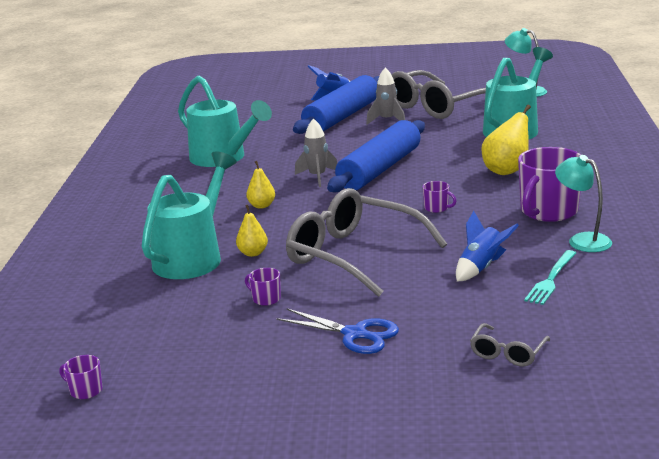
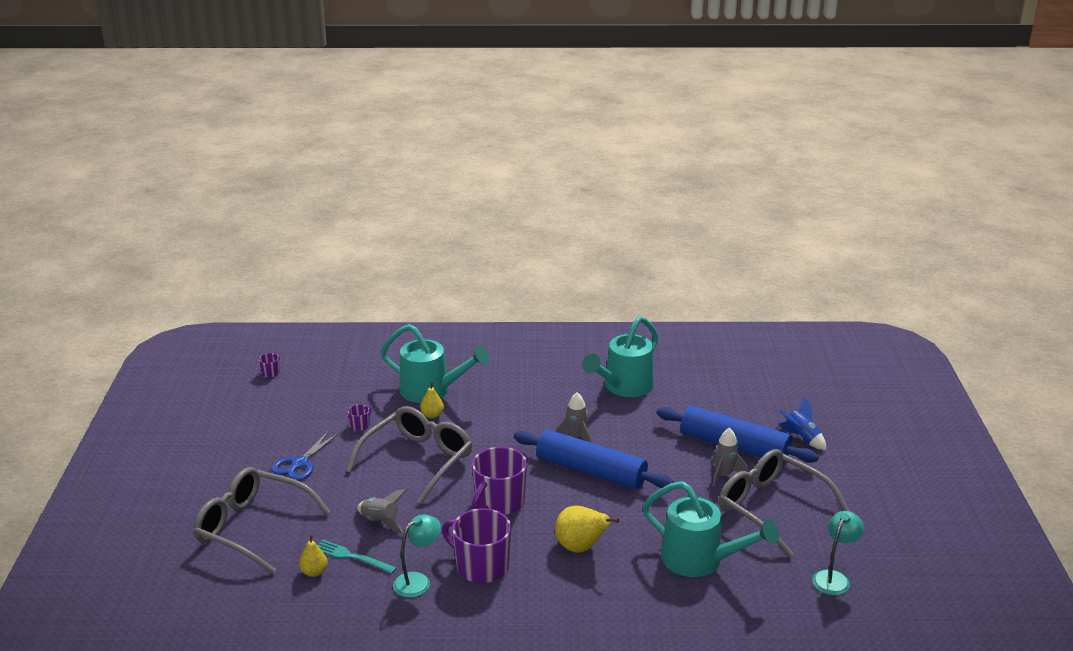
camera: 85 degrees right, 5 degrees up
(261, 206) = (518, 413): yellow pear -> yellow pear (314, 572)
(437, 208) = (499, 502): purple mug -> purple mug, size x2.31
(481, 268) = (380, 522): blue rocket -> grey rocket
(508, 353) = (253, 528): grey glasses -> grey glasses, size x2.28

